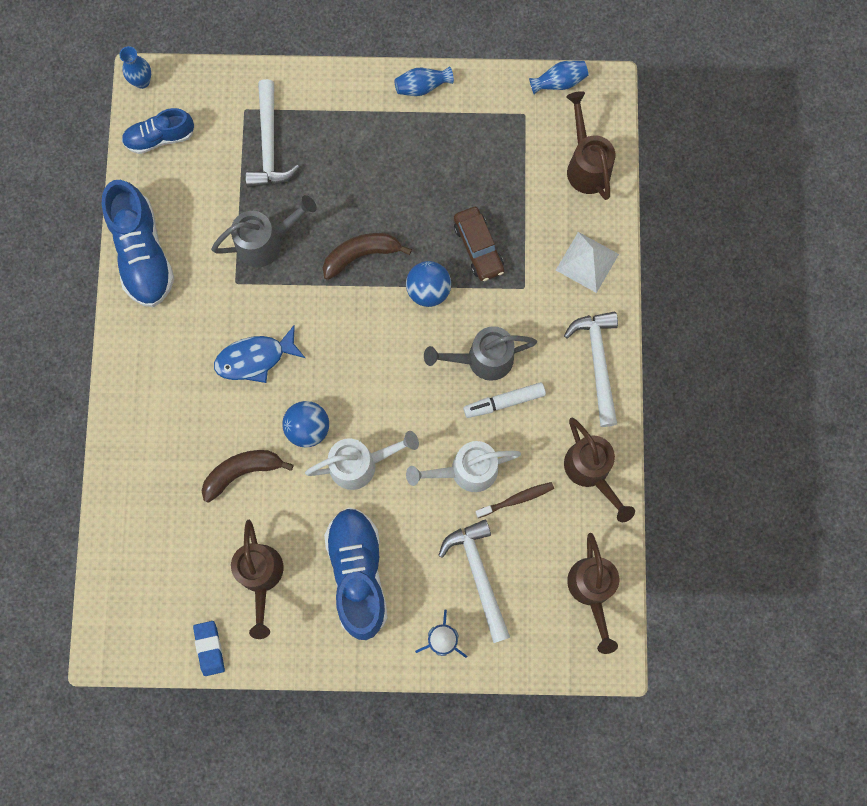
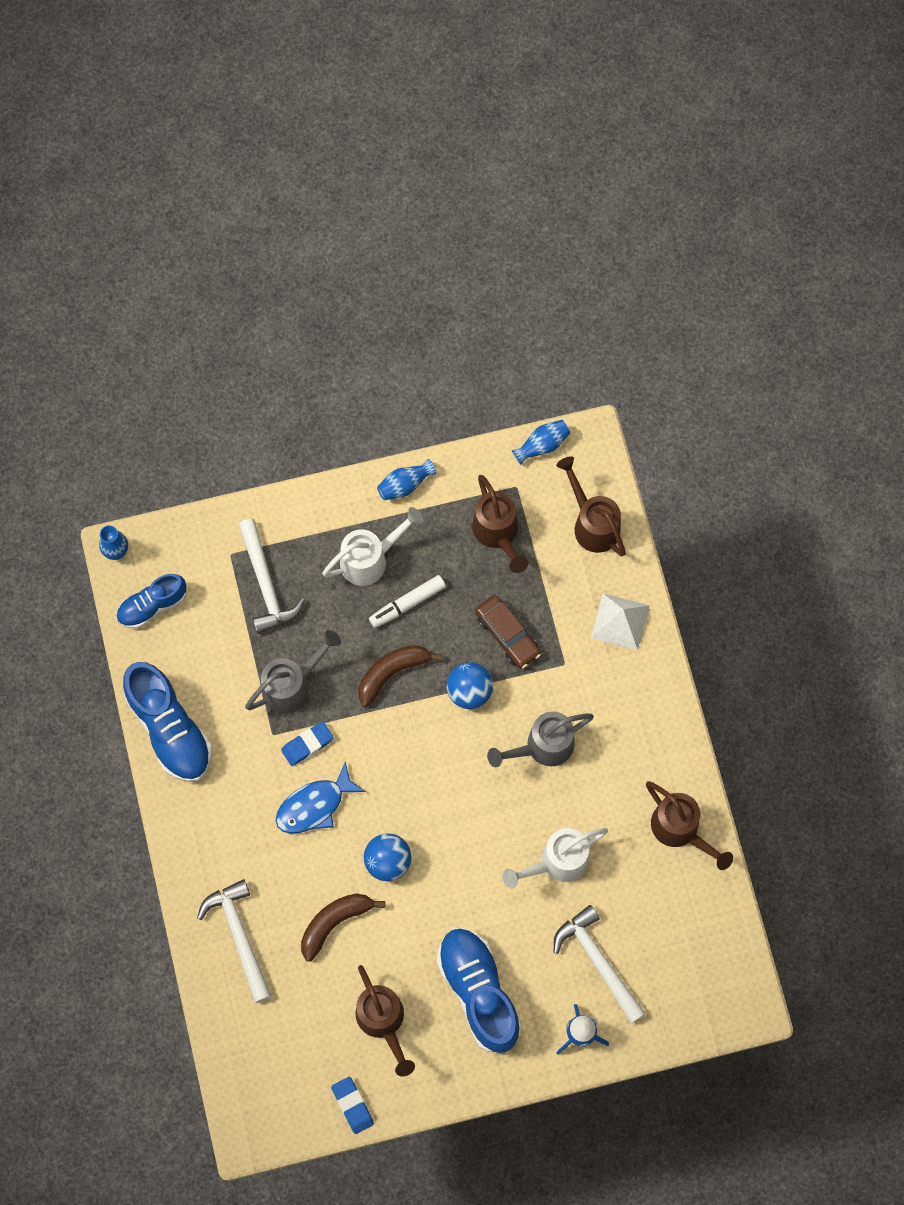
camera: 15 degrees left, 5 degrees down
(264, 300) = (307, 744): none -> blue eraser
(360, 464) = (450, 883): white watering can -> white watering can (370, 559)
(504, 402) = (576, 784): white marker -> white marker (407, 604)
(516, 499) = (615, 877): brown toothbrush -> none
(591, 590) = (713, 946): brown watering can -> brown watering can (498, 533)
(597, 362) = (657, 720): white hammer -> white hammer (239, 936)

